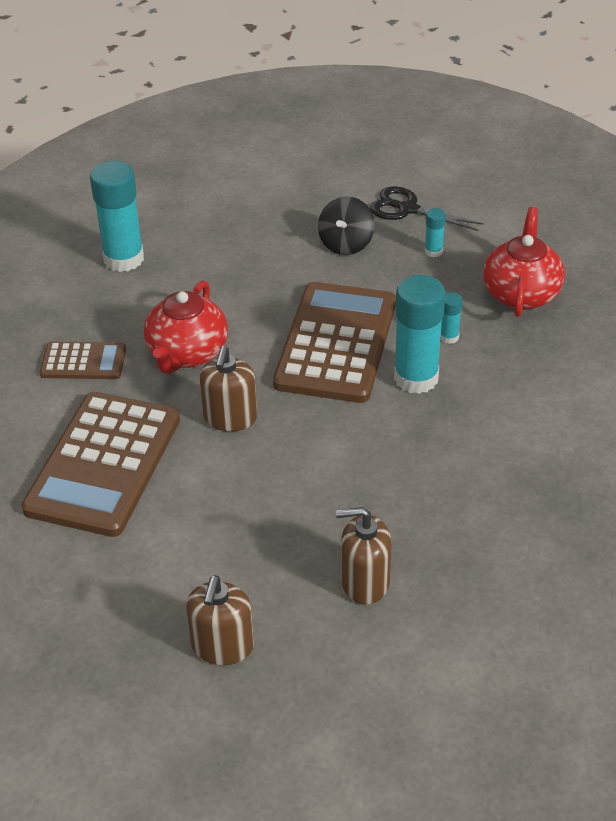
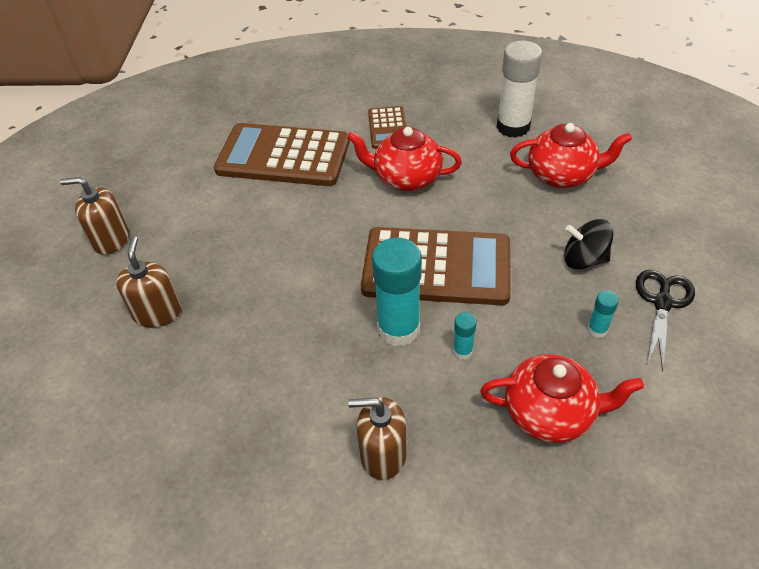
camera: 85 degrees right, 5 degrees up
(123, 259) = (513, 127): turquoise glue stick -> white glue stick
(220, 237) = (562, 175): none -> red teapot
(230, 417) = (335, 213): brown soap dispenser -> brown soap dispenser (383, 454)

